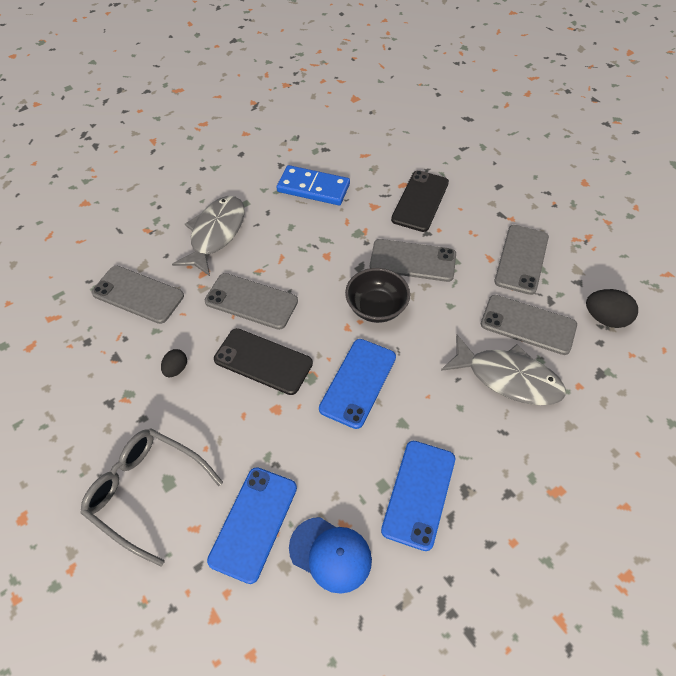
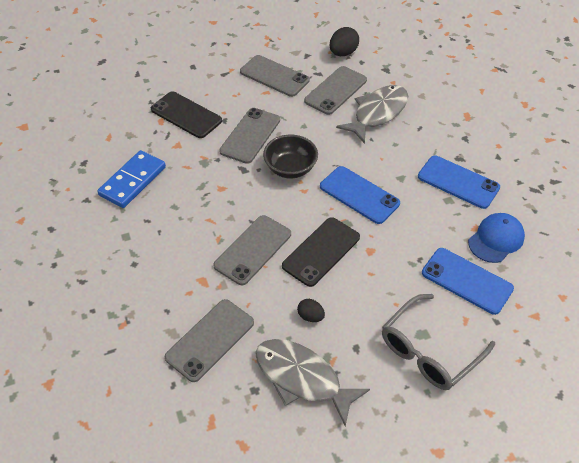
camera: 75 degrees left, 5 degrees down
(215, 234) = (157, 265): grey fish -> grey fish (302, 378)

